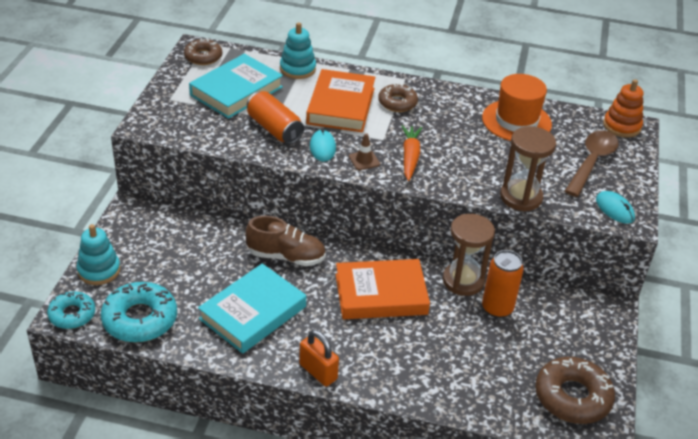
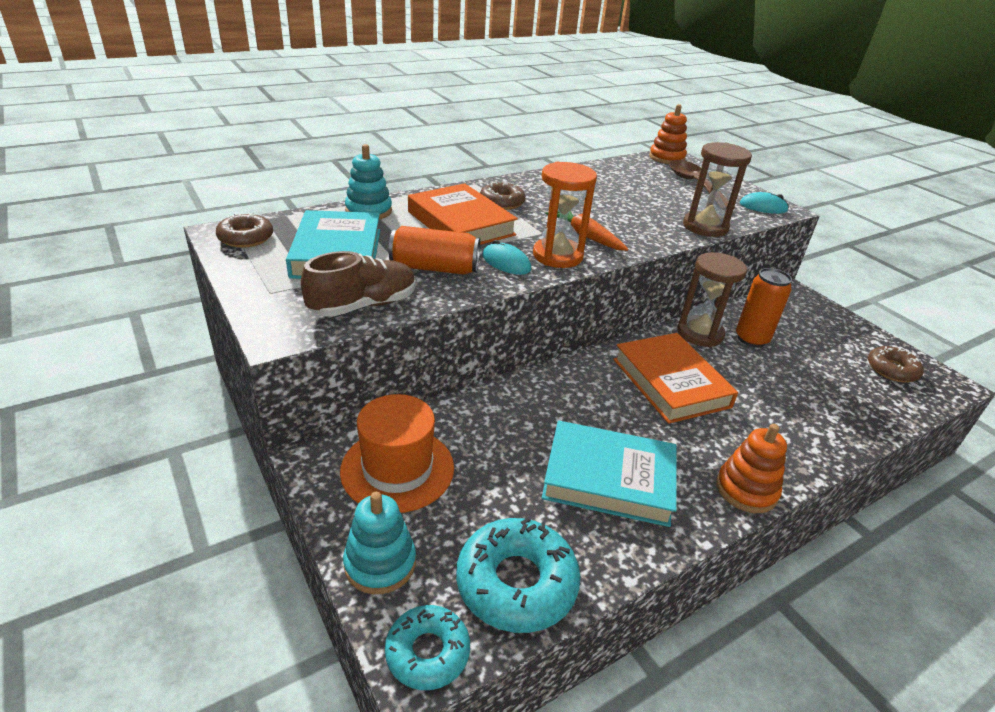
camera: 45 degrees left, 5 degrees down
(253, 312) = (608, 479): turquoise book -> turquoise book turned 75 degrees counterclockwise
(286, 256) = (550, 403): brown shoe -> brown shoe (363, 305)
(318, 372) = (746, 490): orange padlock -> orange stacking toy
(364, 160) = (557, 256): brown traffic cone -> orange hourglass
(381, 294) = (670, 383): orange book -> orange book turned 60 degrees counterclockwise
(516, 121) = (605, 180): orange hat -> orange hat (397, 469)
(572, 397) = (892, 370): brown donut -> brown donut, size x0.62

